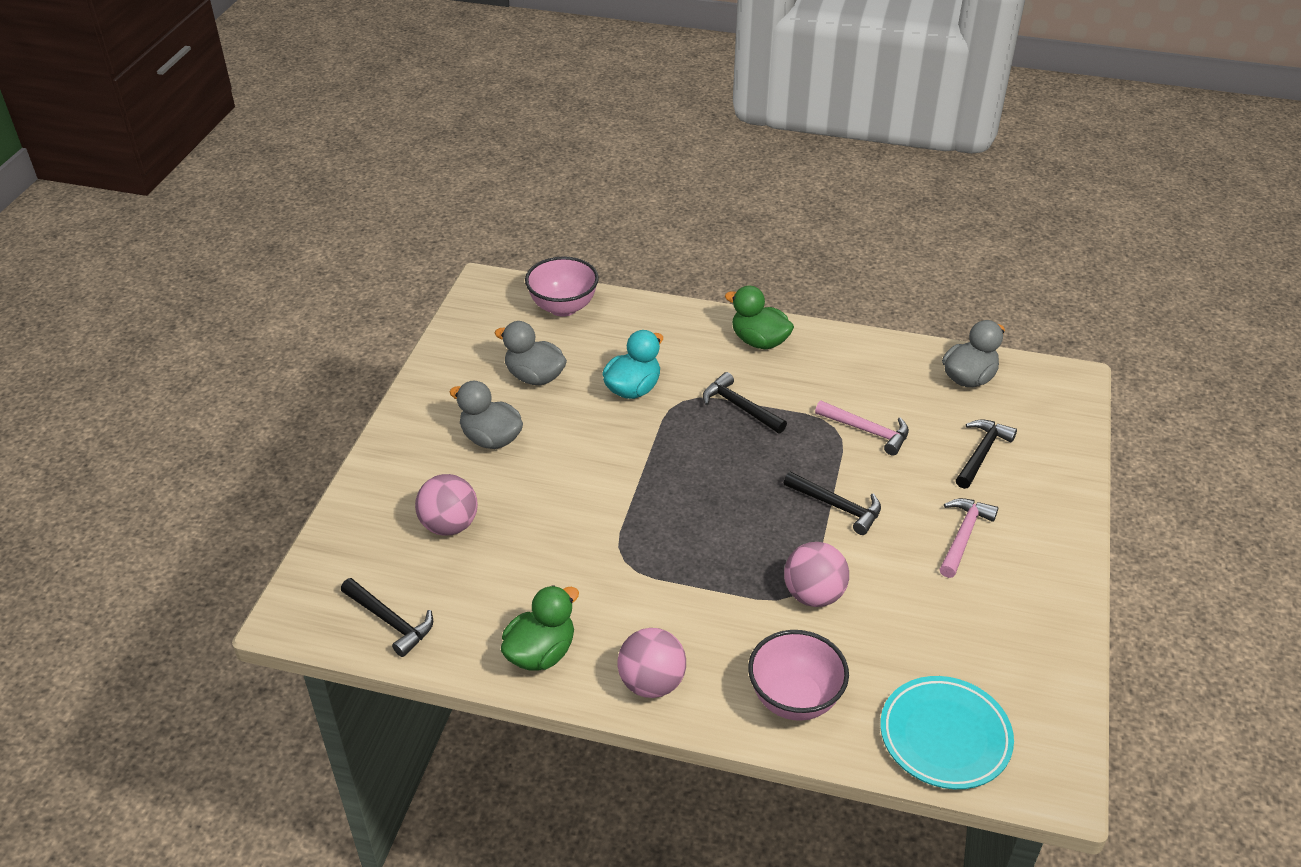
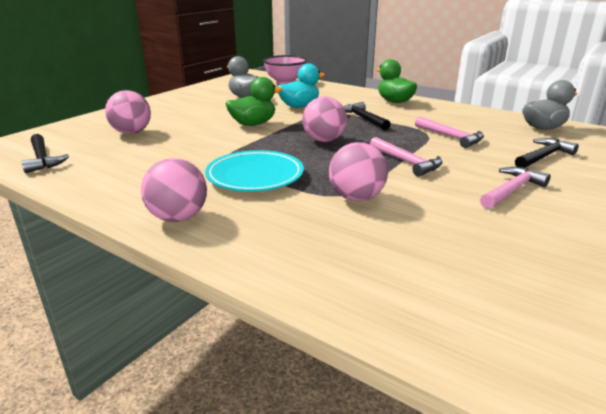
camera: 20 degrees right, 15 degrees down
(491, 439) = (196, 110): grey duck -> none
(541, 653) = (116, 188): green duck -> green duck (253, 124)
(717, 479) = (324, 140): none -> pink ball
(794, 699) = (291, 251): pink bowl -> none
(837, 507) = (407, 162): black hammer -> pink hammer
(945, 736) = (435, 312): turquoise plate -> turquoise plate (255, 176)

